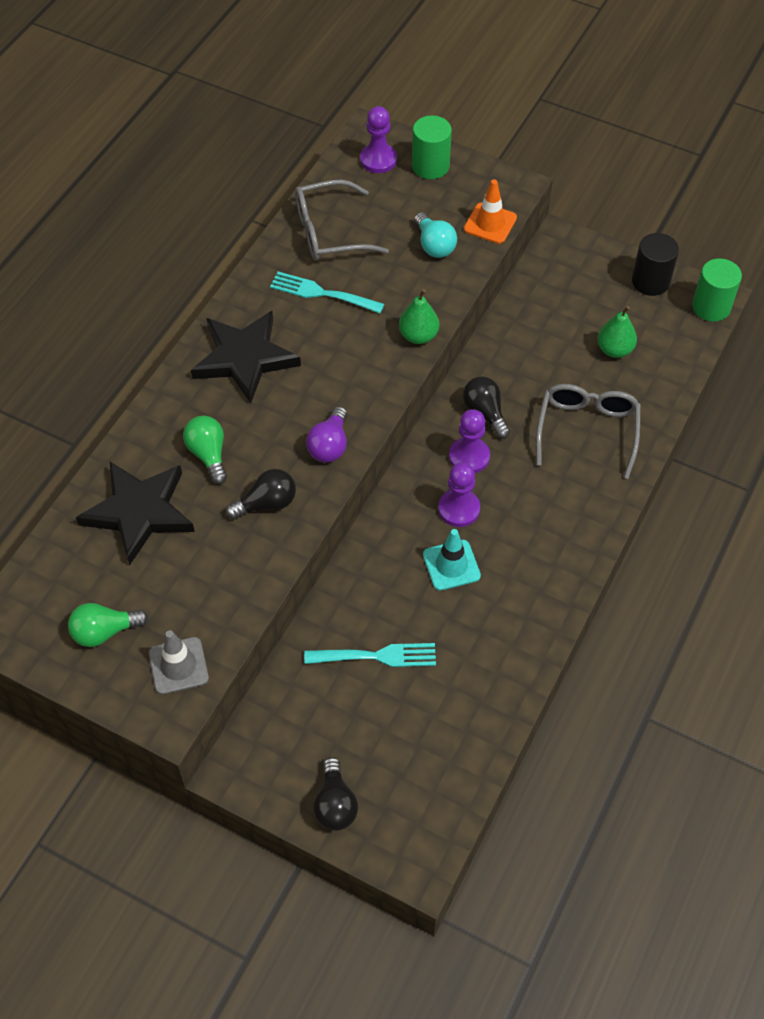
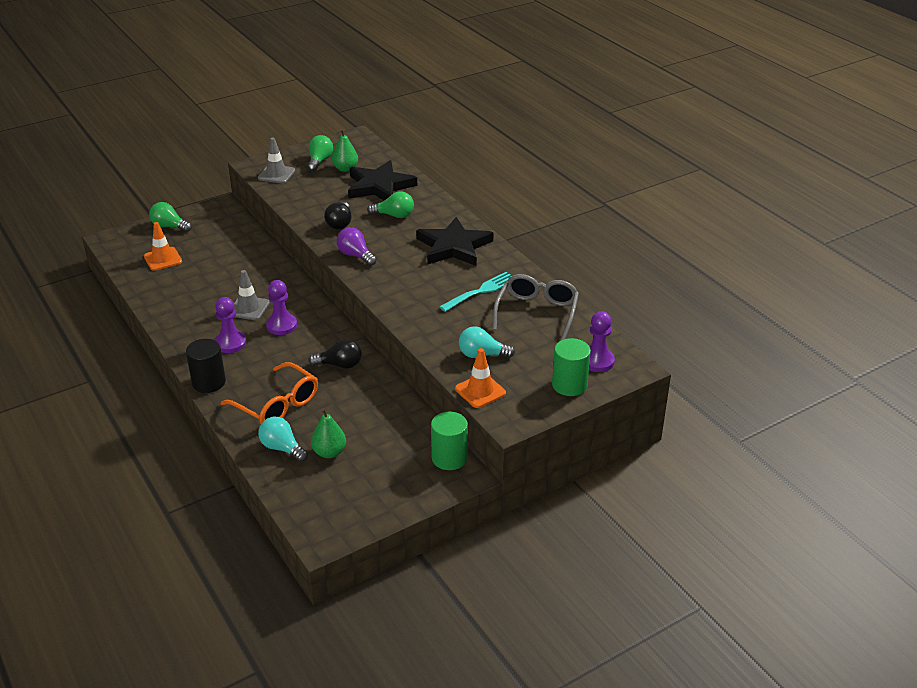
camera: 120 degrees right, 20 degrees down
(335, 804) = (169, 226): black light bulb -> green light bulb
(377, 656) = (227, 264): turquoise fork -> none
(418, 336) = (405, 317): green pear -> green pear (345, 169)
(418, 747) = (163, 259): none -> orange traffic cone
(451, 565) = (248, 308): turquoise traffic cone -> grey traffic cone
(469, 456) = (314, 344): purple pawn -> purple pawn (230, 343)
(587, 431) = (277, 404): grey glasses -> orange glasses
(640, 389) = (282, 448): none -> turquoise light bulb
(650, 281) = (374, 508): black cylinder -> black cylinder (209, 382)
(711, 307) = (315, 531): green cylinder -> green cylinder (449, 458)

